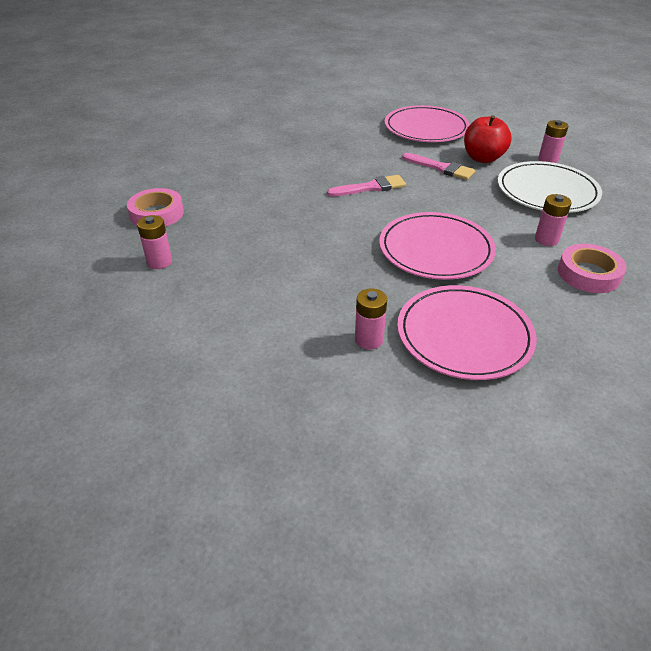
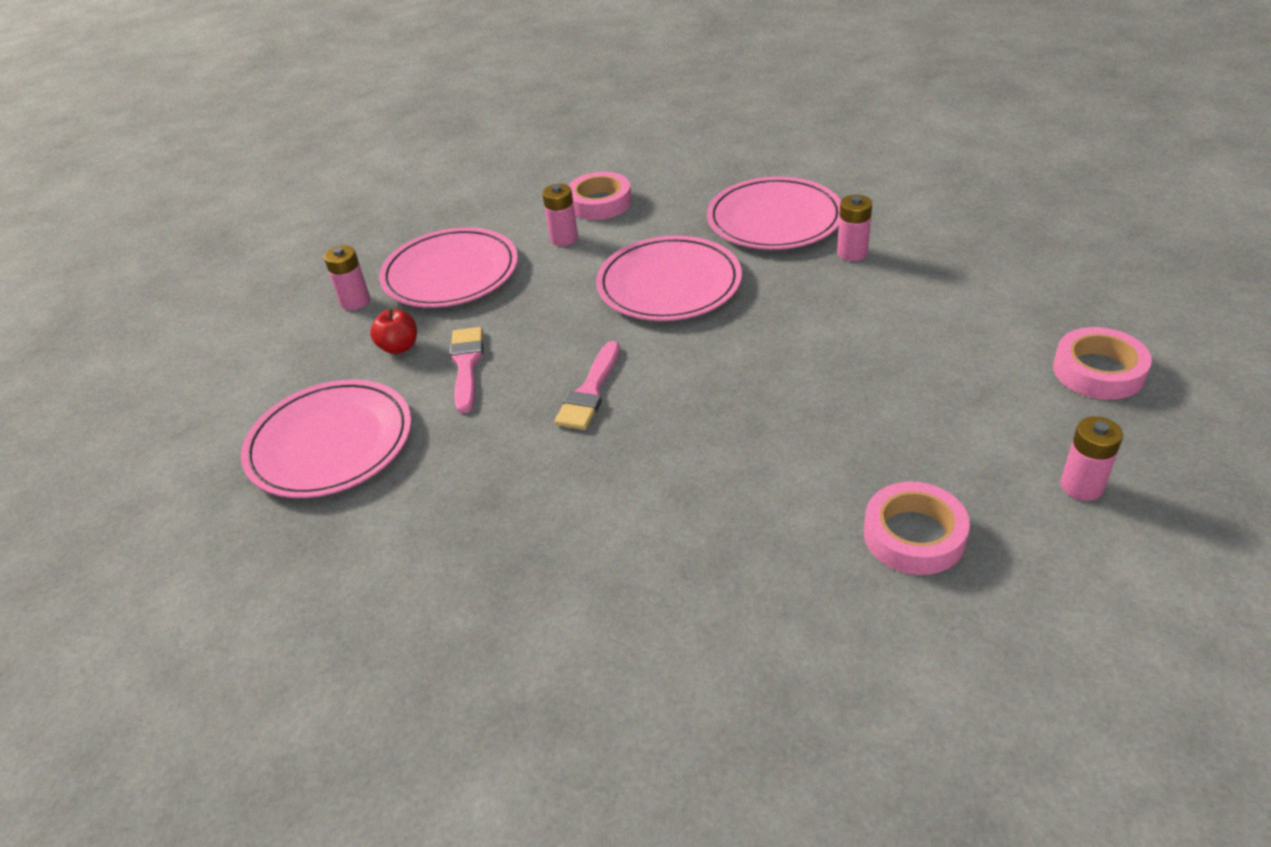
camera: 125 degrees left, 0 degrees up
(115, 342) = (1098, 371): none -> pink tape
(159, 262) = (977, 443): pink battery -> pink battery (1081, 486)
(370, 187) = (590, 391): pink brush -> pink brush turned 105 degrees counterclockwise
(483, 158) = (399, 347): red apple -> red apple, size x0.61
(547, 191) = (450, 273): white plate -> pink plate

